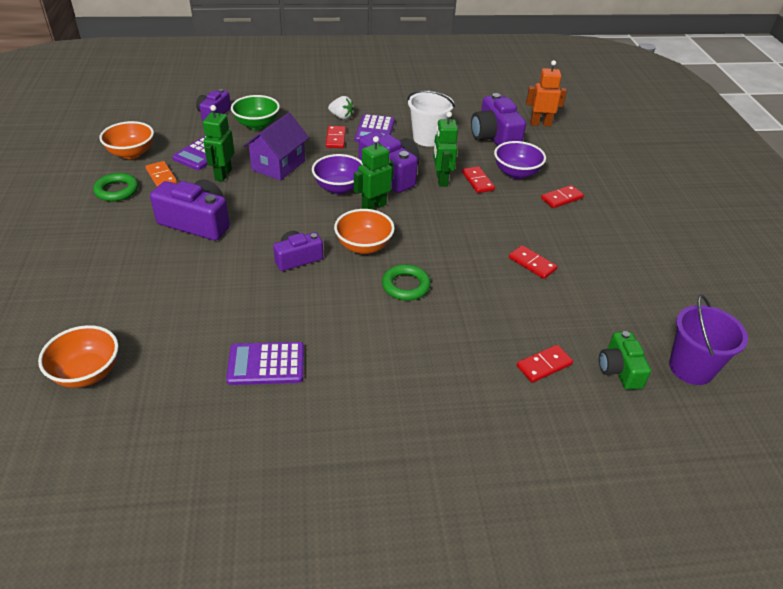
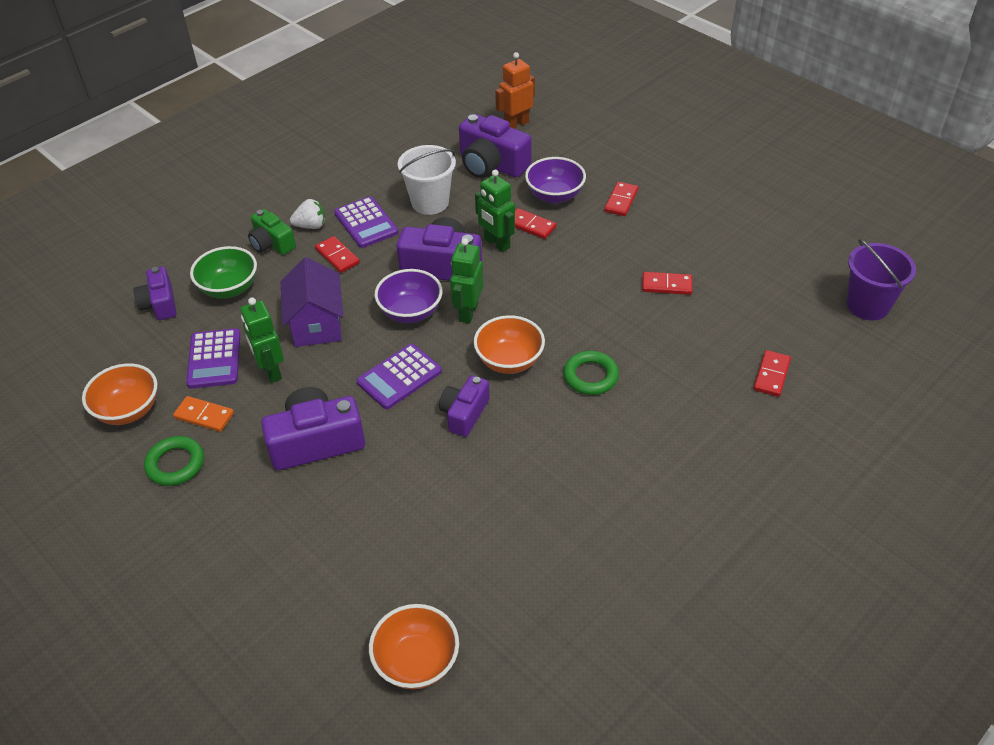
camera: 35 degrees left, 5 degrees up
(266, 364) = (564, 533): purple calculator -> purple calculator (399, 377)
(619, 369) = (824, 341): green camera -> green camera (272, 243)

